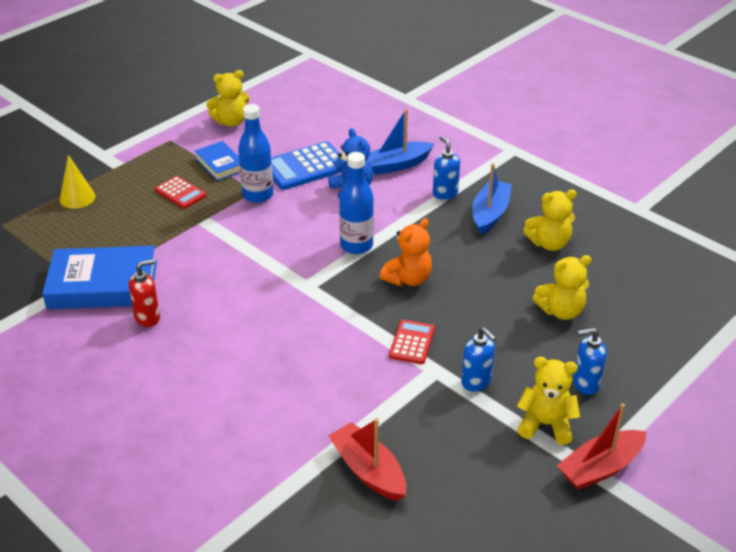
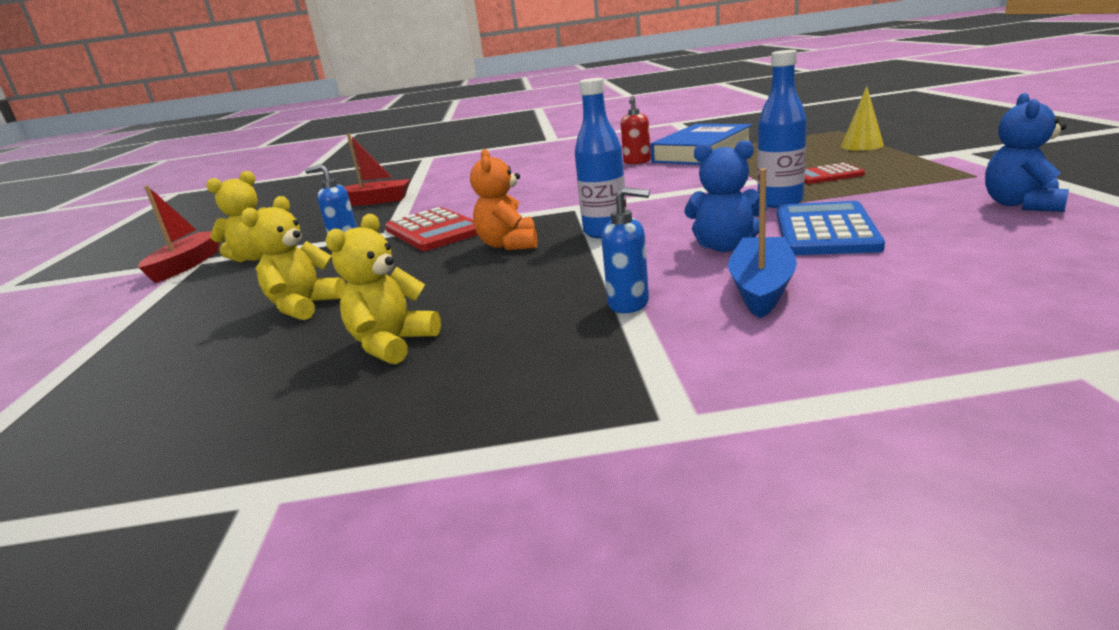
camera: 135 degrees right, 15 degrees down
(220, 164) = (881, 192): blue book -> none
(231, 122) = (1021, 205): yellow teddy bear -> blue teddy bear
(412, 342) = (434, 231): red calculator -> red calculator, size x1.71
(490, 214) = (527, 322): blue boat -> none
(585, 384) = (231, 285): blue soap dispenser -> none

